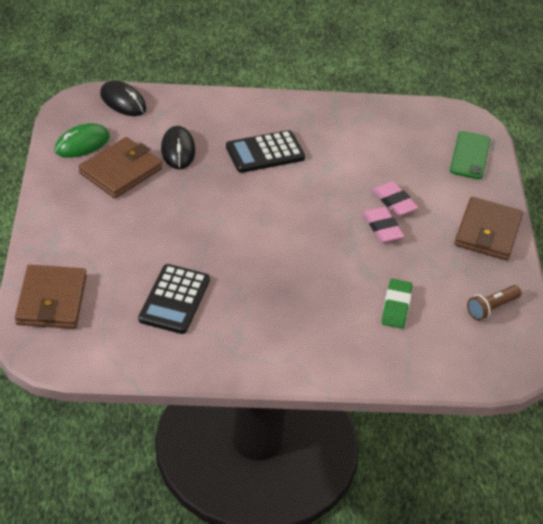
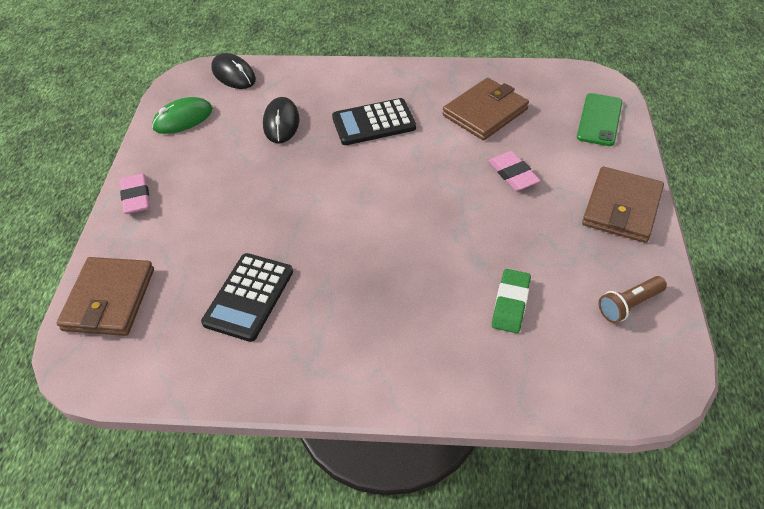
camera: 10 degrees right, 5 degrees up
(121, 171) = (217, 147): brown wallet -> brown wallet (485, 112)
(382, 228) = (498, 205): pink eraser -> pink eraser (136, 197)

